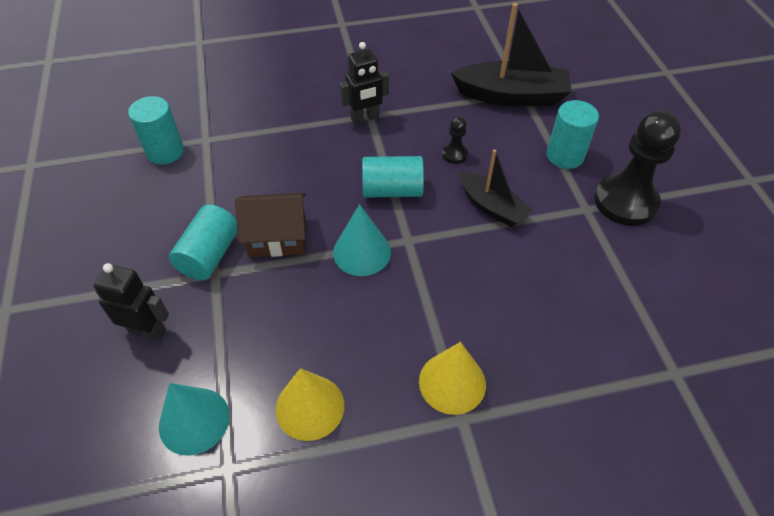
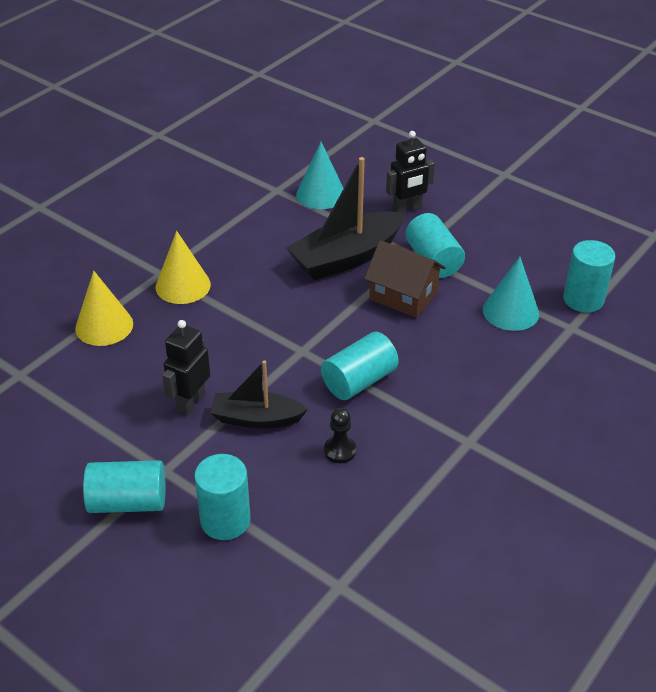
camera: 140 degrees right, 10 degrees down
(277, 237) = (403, 296): brown house -> brown house turned 75 degrees clockwise
(310, 407) = (262, 231): yellow cone -> yellow cone (104, 326)
(362, 252) = (328, 322): turquoise cone -> turquoise cone (510, 311)
(365, 118) = (468, 435): black robot -> black robot (191, 402)
(511, 96) = (348, 570): black boat -> black boat (346, 257)
(625, 202) = (128, 502): black pawn -> turquoise cylinder

